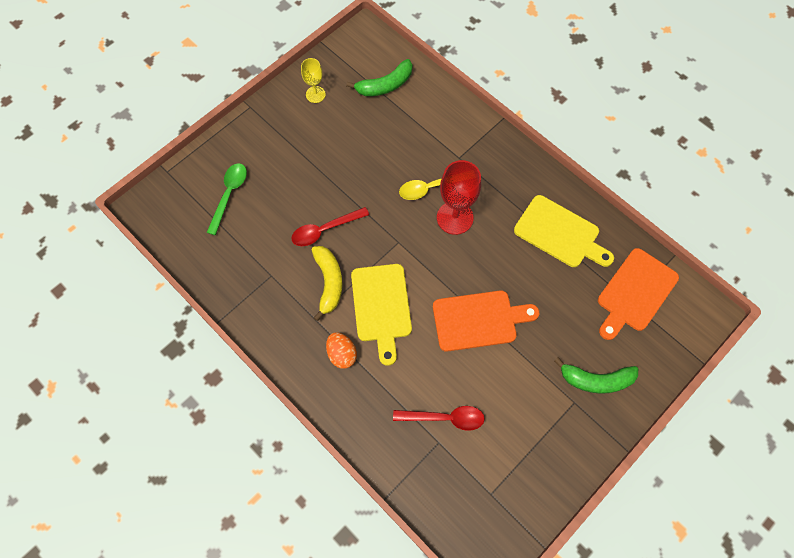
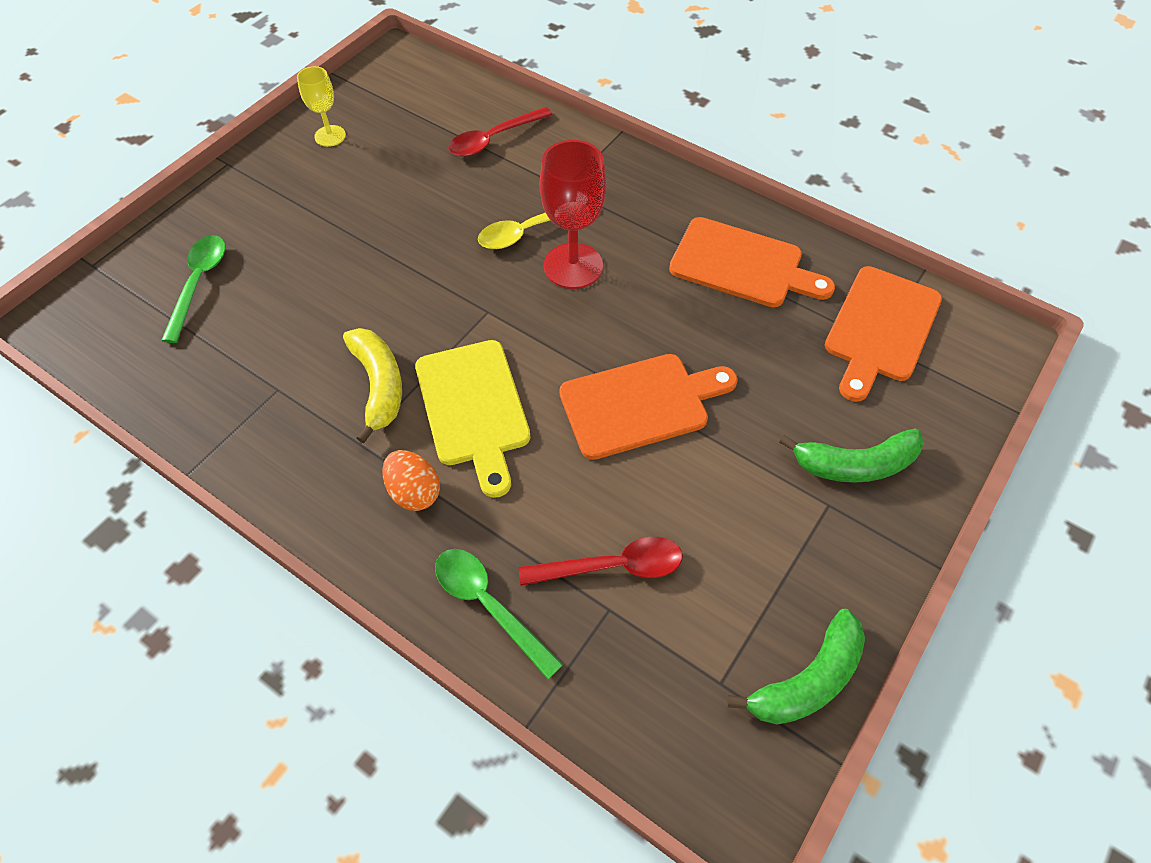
camera: 10 degrees left, 10 degrees down
(325, 230) = (364, 310): red spoon -> red spoon (494, 139)
(374, 429) = (489, 605): none -> green spoon
(385, 85) = (436, 112): green banana -> green banana (807, 680)
(560, 233) = (742, 265): yellow cutting board -> orange cutting board

